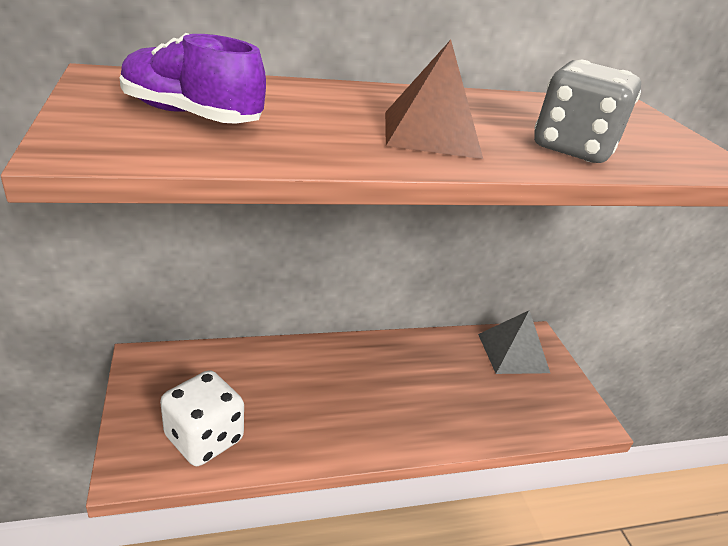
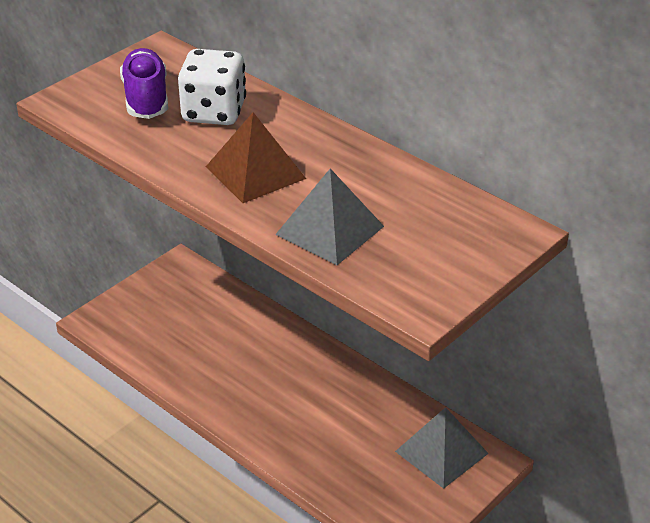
camera: 60 degrees right, 5 degrees up
(204, 438) = (146, 334): white dice -> white dice (214, 112)
(572, 148) = (329, 230): grey dice -> grey pyramid

